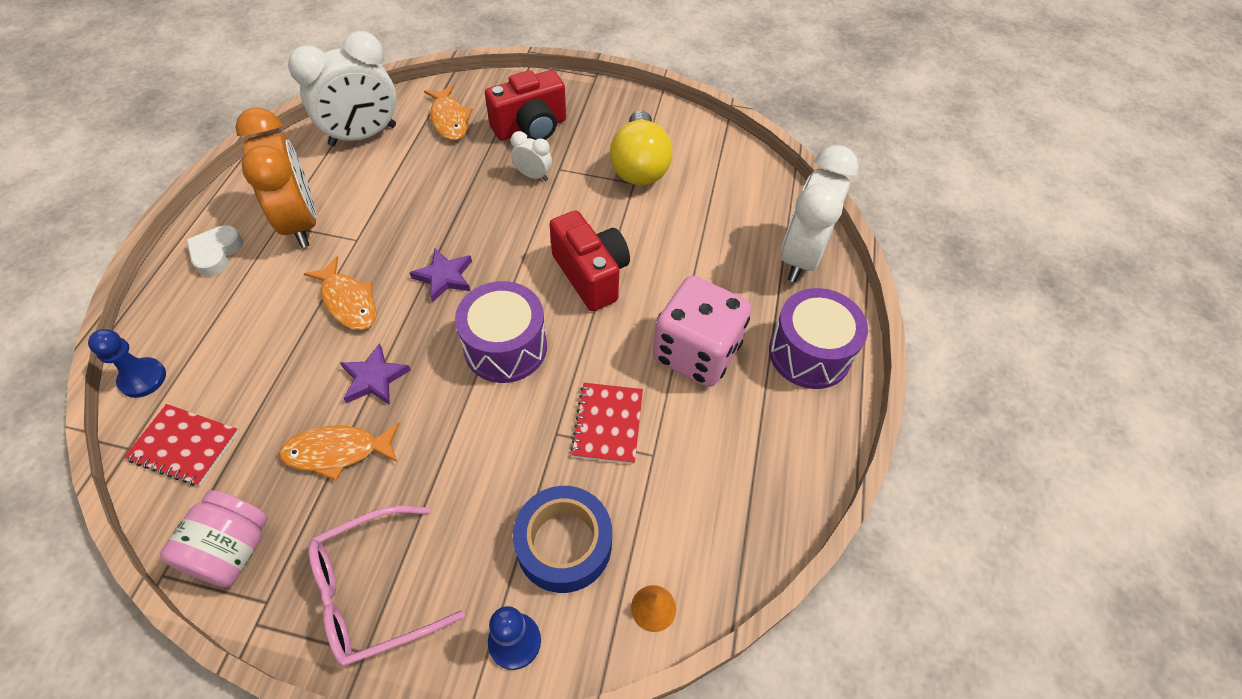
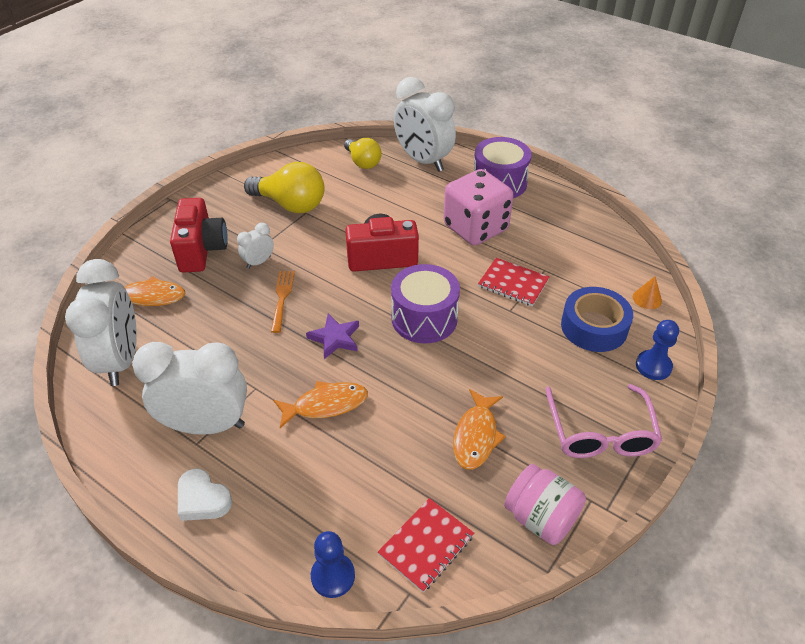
camera: 65 degrees left, 10 degrees down
(301, 223) = (206, 425): orange clock -> white clock
(374, 378) = (416, 401): purple star -> none
(487, 213) = (282, 298): none -> orange fork
(757, 200) = (363, 162): none -> yellow light bulb

